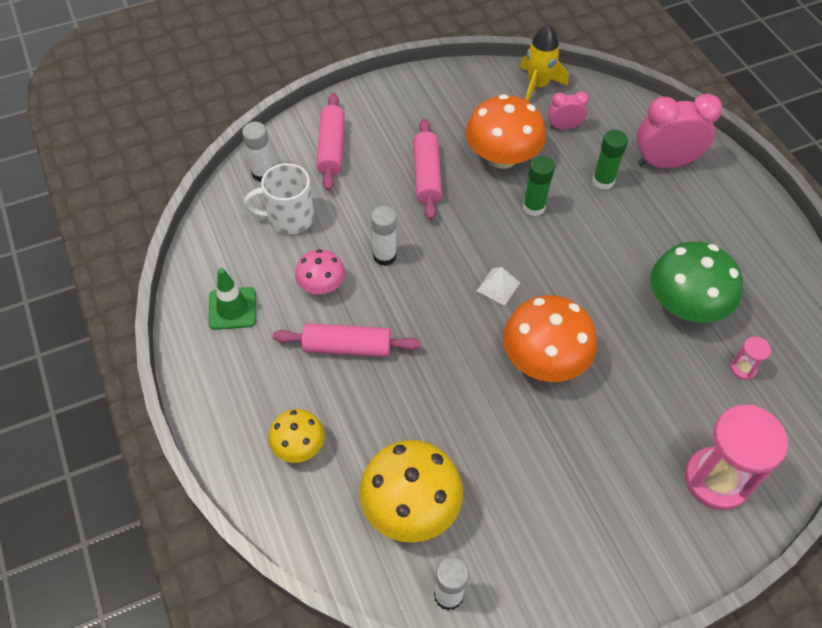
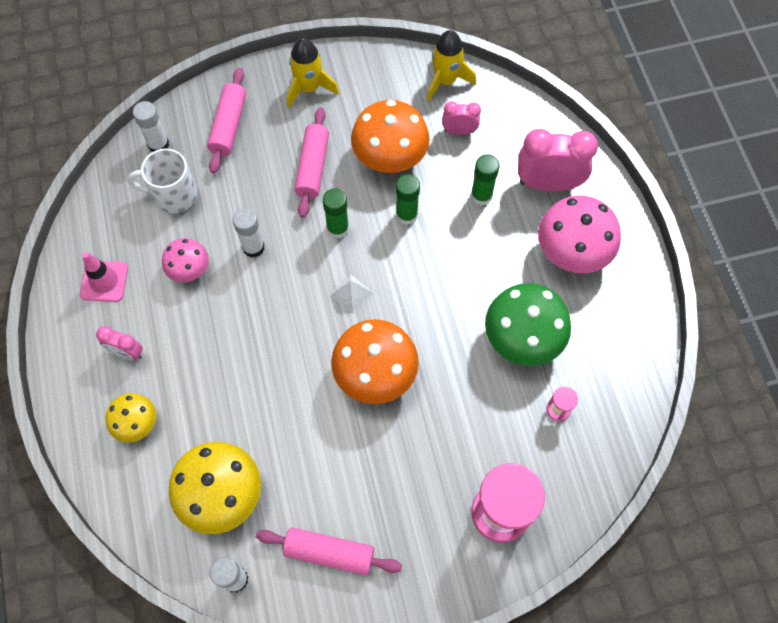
camera: 10 degrees right, 10 degrees up
(232, 308) = (104, 281): green traffic cone -> pink traffic cone
(272, 376) = (127, 353): none -> pink clock
(347, 347) = (199, 334): pink rolling pin -> pink rolling pin (329, 553)
(404, 106) = (309, 88): none -> yellow rocket
(467, 228) = (338, 228): none -> green glue stick
(708, 219) = (572, 251): none -> pink mushroom

